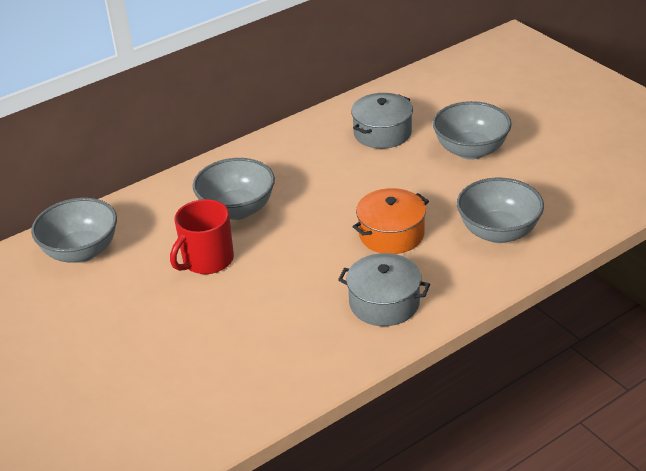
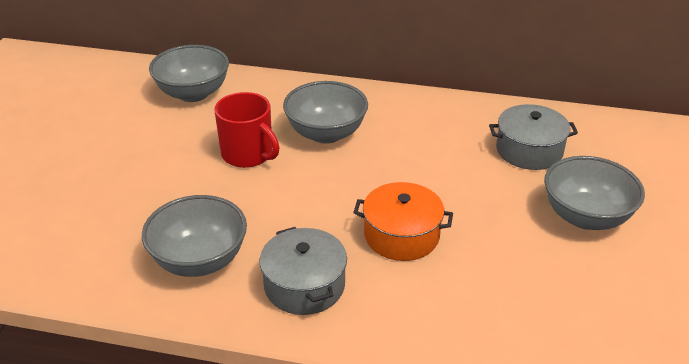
camera: 45 degrees right, 0 degrees up
(207, 260) = (248, 154): red mug -> red mug turned 135 degrees counterclockwise
(498, 232) = (494, 306): grey bowl -> grey bowl (199, 260)

